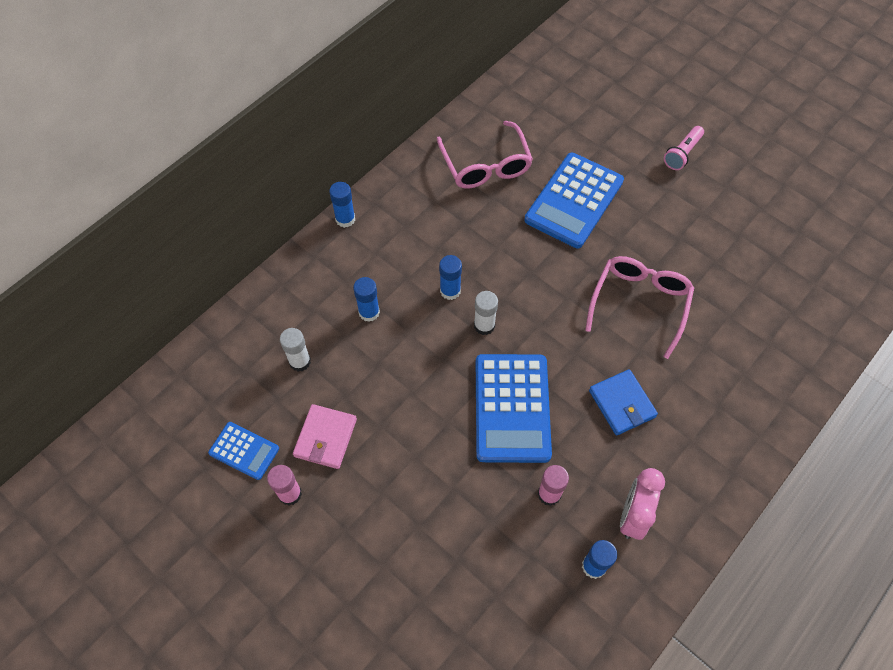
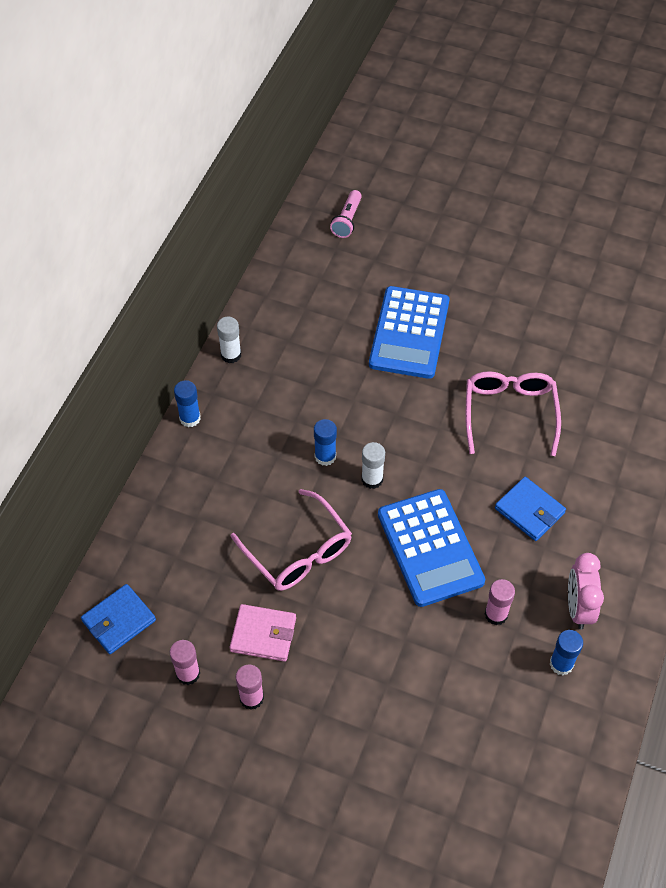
camera: 20 degrees left, 5 degrees down
(206, 381) = (119, 620): none -> blue wallet
(244, 451) = (188, 673): blue calculator -> pink glue stick
(300, 361) = (205, 571): white glue stick -> white glue stick (231, 355)
(325, 438) = (263, 634): pink wallet -> pink wallet turned 75 degrees counterclockwise
(369, 312) = (254, 502): blue glue stick -> none
(486, 165) = (309, 323): pink glasses -> pink glasses (298, 552)
(682, 154) = (494, 257): pink flashlight -> pink flashlight (347, 220)

